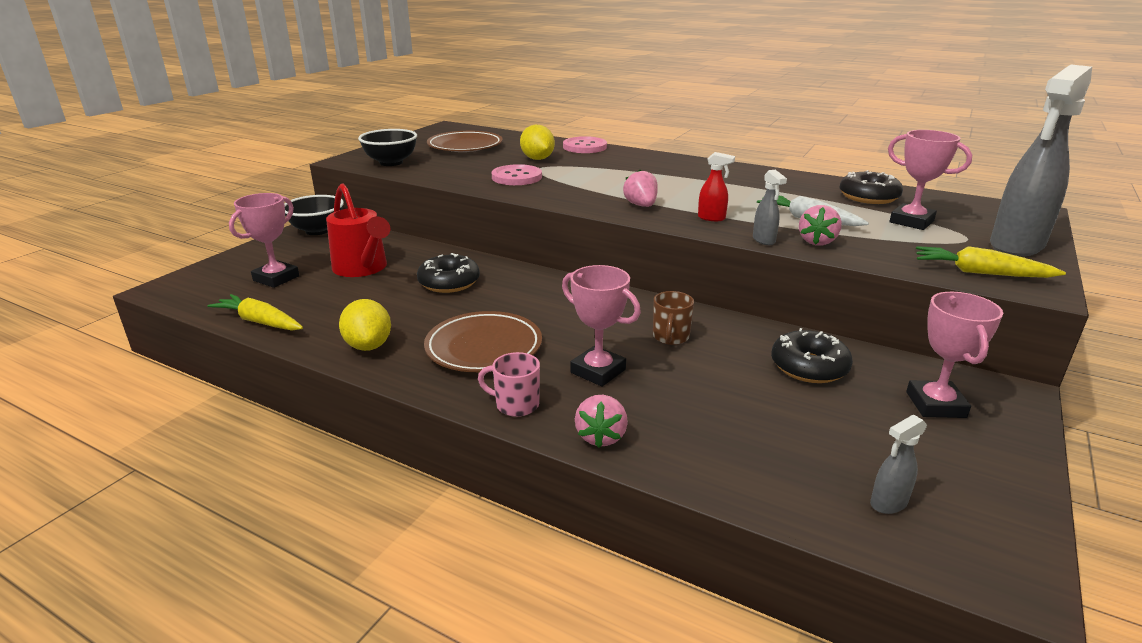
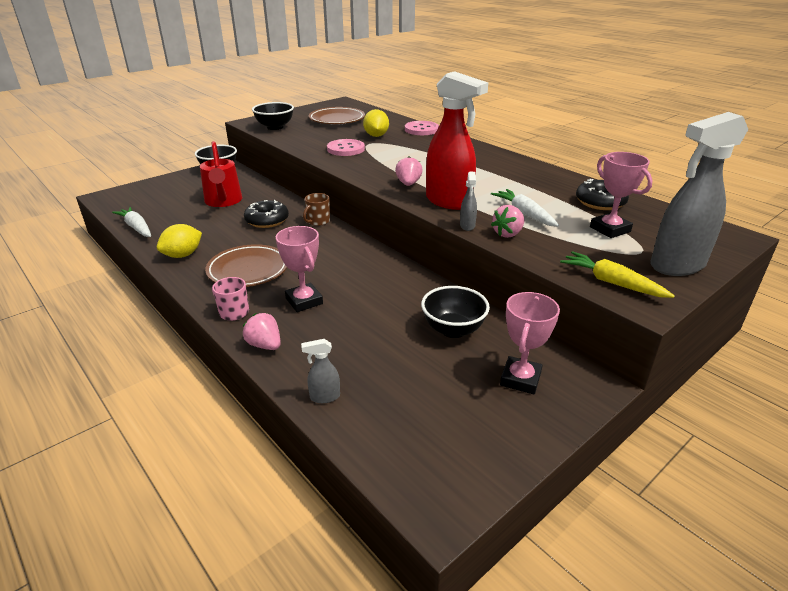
camera: 20 degrees right, 5 degrees up
(259, 322) = (136, 227): yellow carrot -> white carrot
(276, 278) = (168, 200): pink trophy -> none
(368, 346) = (183, 255): yellow lemon -> yellow lemon turned 45 degrees clockwise
(601, 436) = (265, 345): pink strawberry -> pink strawberry turned 105 degrees clockwise
(670, 337) = (375, 287): brown mug -> brown mug (318, 221)
(711, 218) = (449, 202): red spray bottle -> red spray bottle, size x2.36
(809, 367) = (453, 329): black donut -> black bowl
(888, 503) = (407, 437): grey spray bottle -> grey spray bottle (324, 397)

